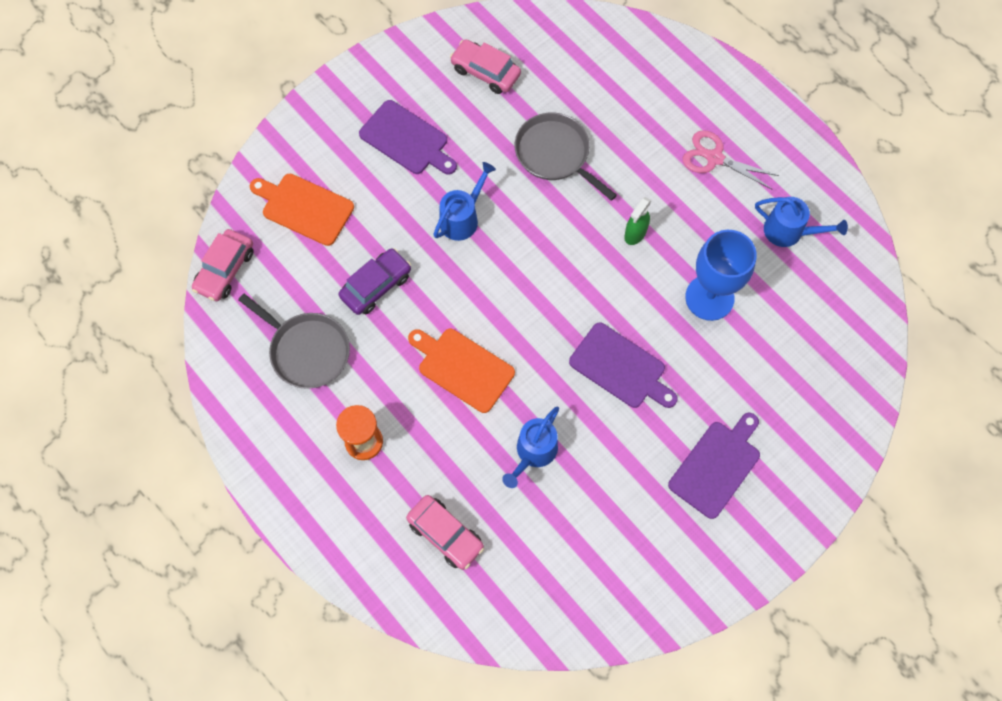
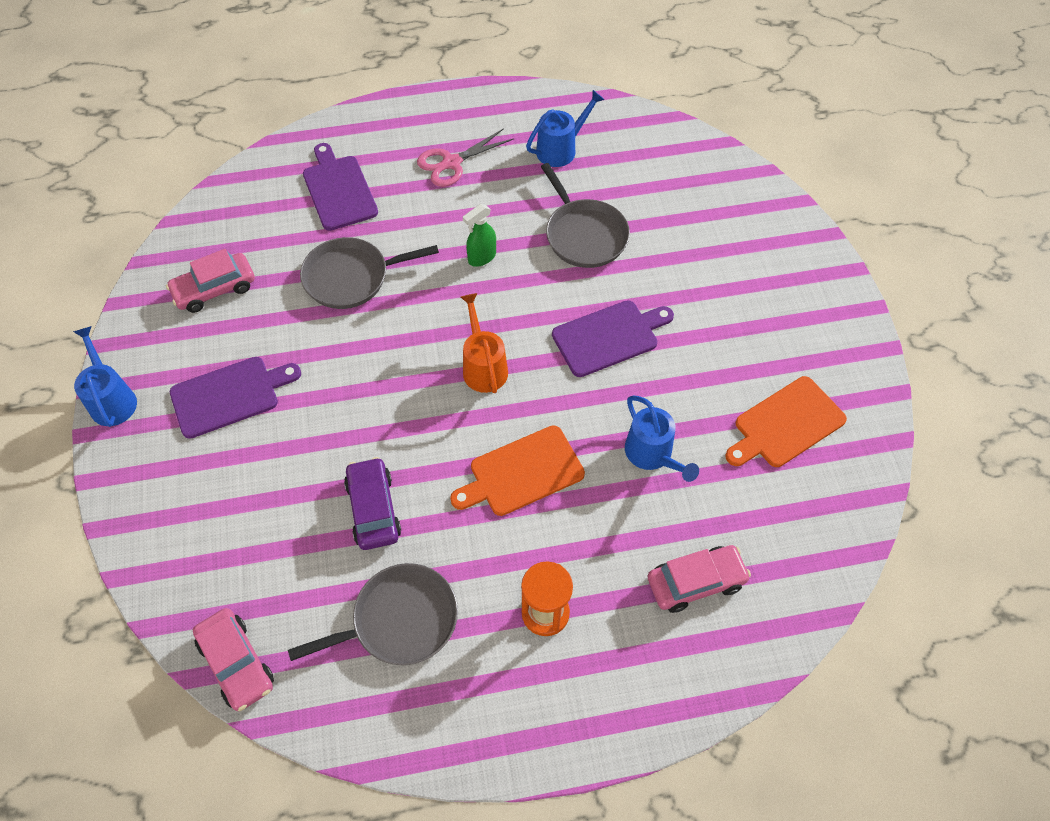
camera: 60 degrees left, 10 degrees down
(304, 208) = (227, 536): orange cutting board -> orange cutting board (786, 424)
(462, 218) = (357, 389): blue watering can -> blue watering can (112, 399)
(536, 291) = (483, 366): none -> orange watering can
(635, 234) = (481, 257): green spray bottle -> green spray bottle turned 75 degrees clockwise
(709, 297) = (584, 235): blue goblet -> grey pan
(716, 466) = (750, 312): purple cutting board -> purple cutting board (338, 190)

